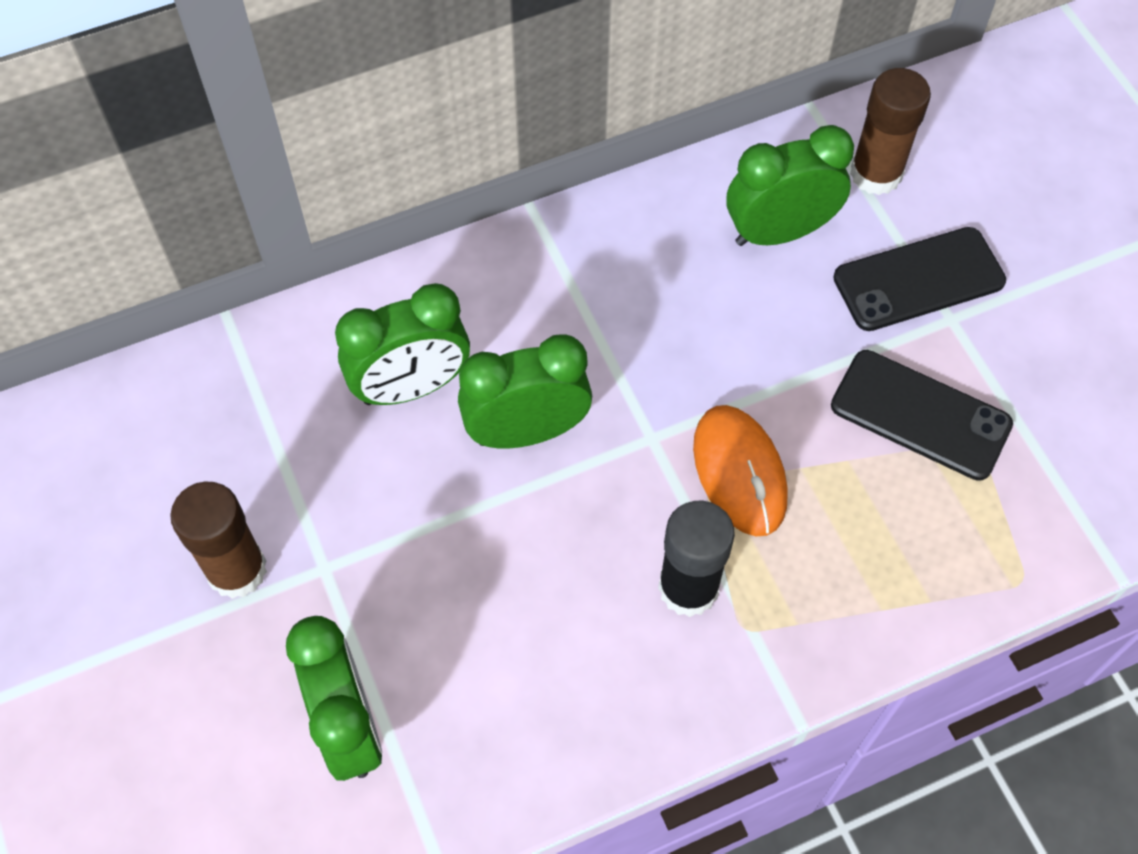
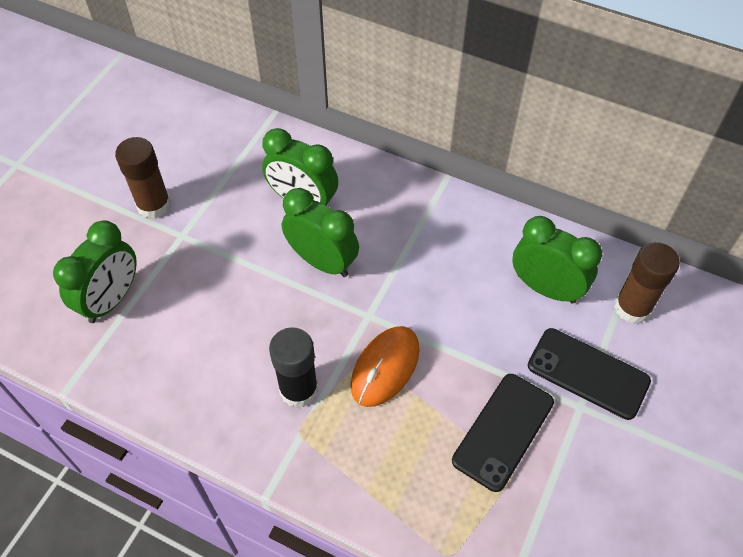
camera: 50 degrees right, 5 degrees down
(920, 415) = (503, 431): black phone -> black phone turned 45 degrees clockwise

